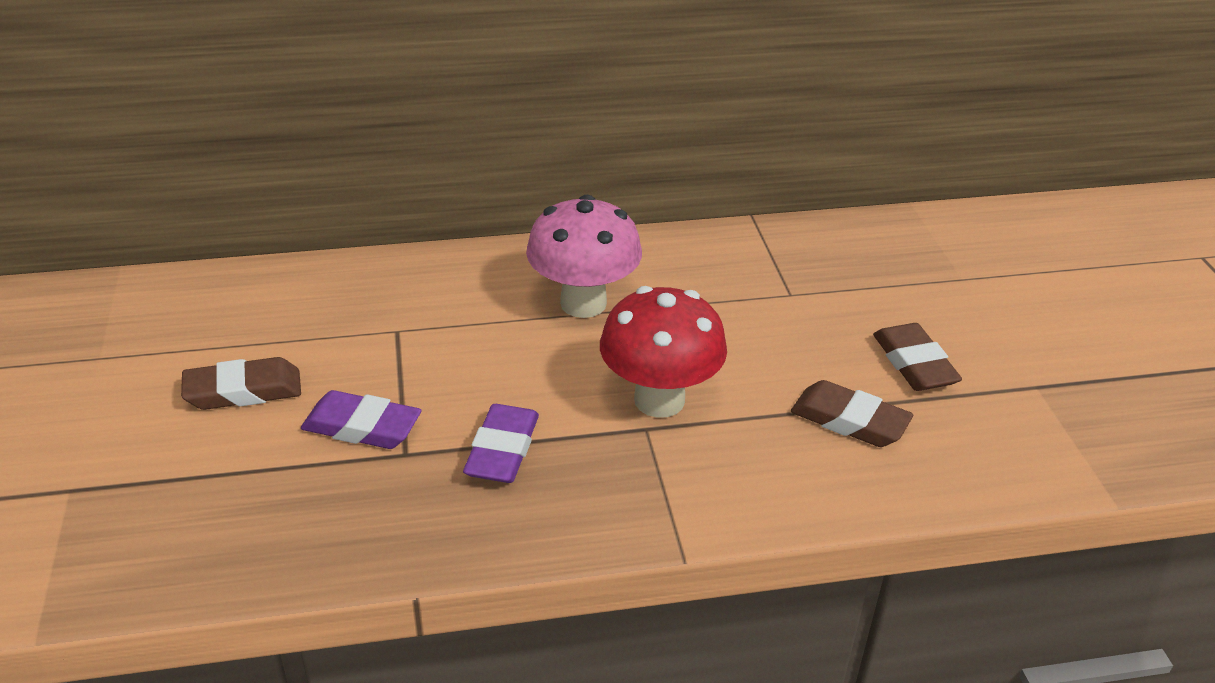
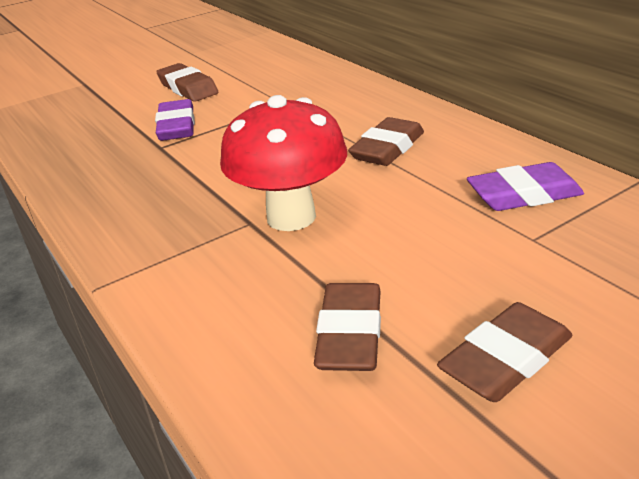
camera: 70 degrees right, 5 degrees down
(502, 450) = (182, 175): purple eraser -> purple eraser (524, 195)
(583, 303) = (387, 149): pink mushroom -> brown eraser

